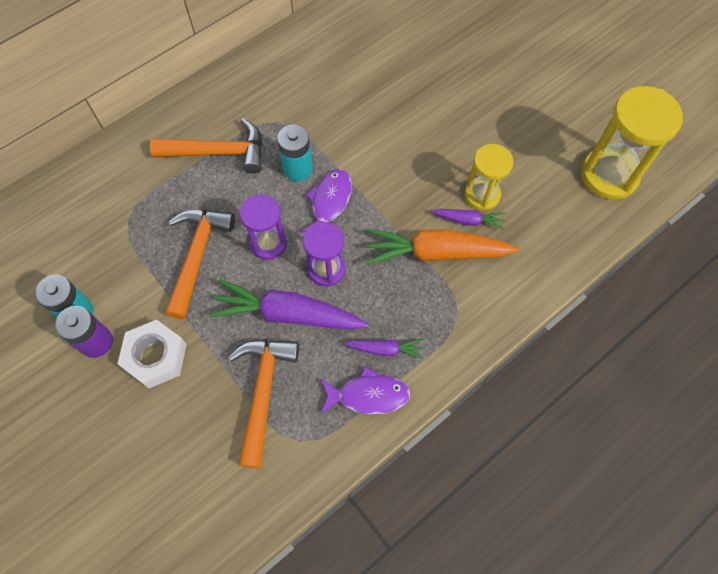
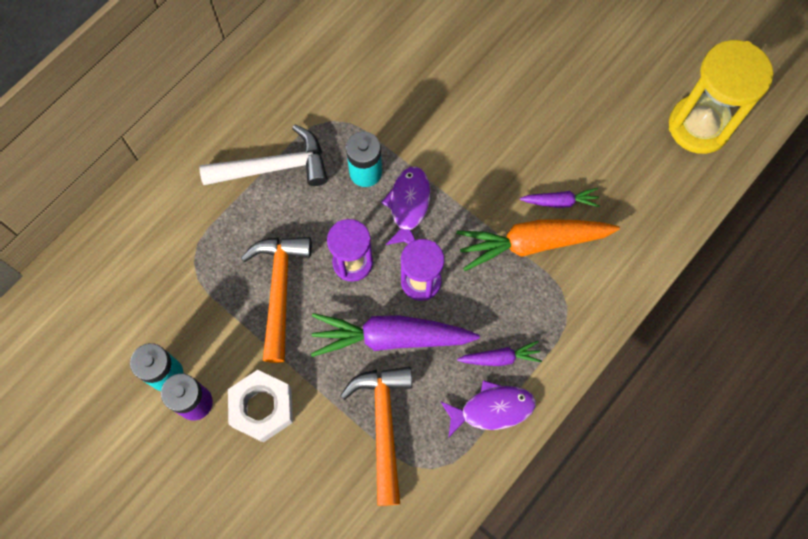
camera: 10 degrees left, 5 degrees up
(218, 152) = (274, 167): orange hammer -> white hammer
(482, 195) = (569, 170): yellow hourglass -> none

